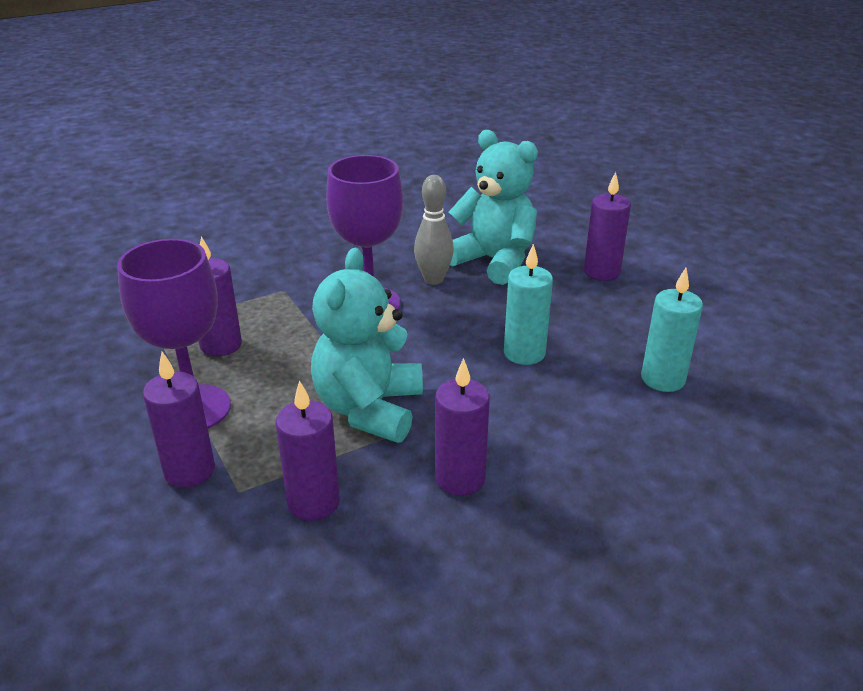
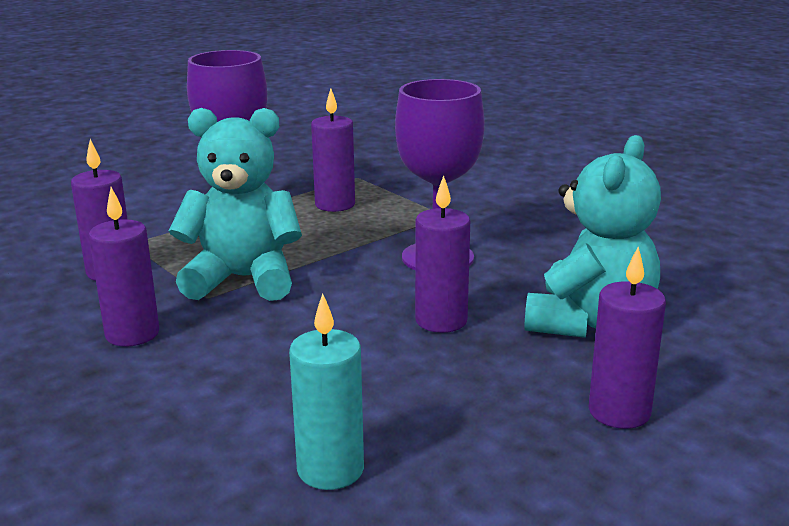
camera: 80 degrees right, 10 degrees down
(189, 471) = (156, 222): purple candle -> purple candle (441, 321)
(433, 279) = (513, 287): grey bowling pin -> none
(524, 353) = (366, 357): turquoise candle -> none

